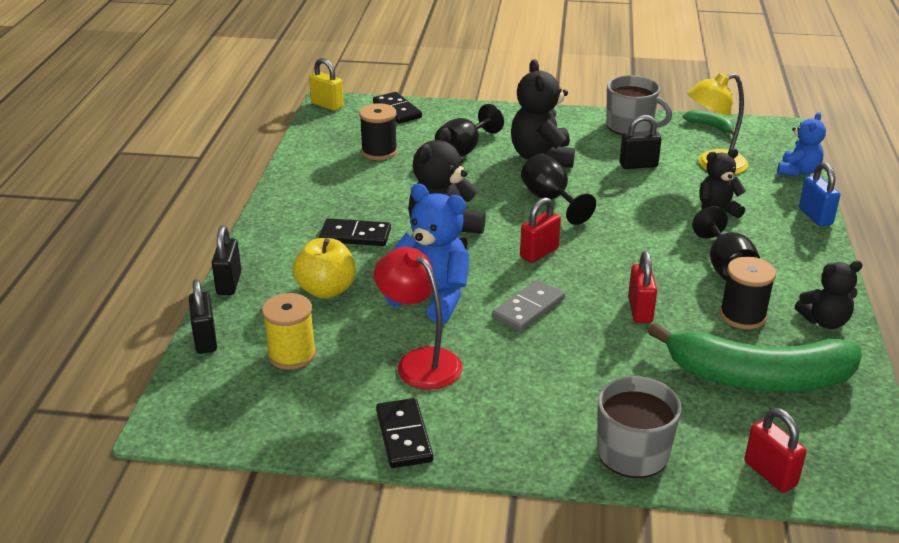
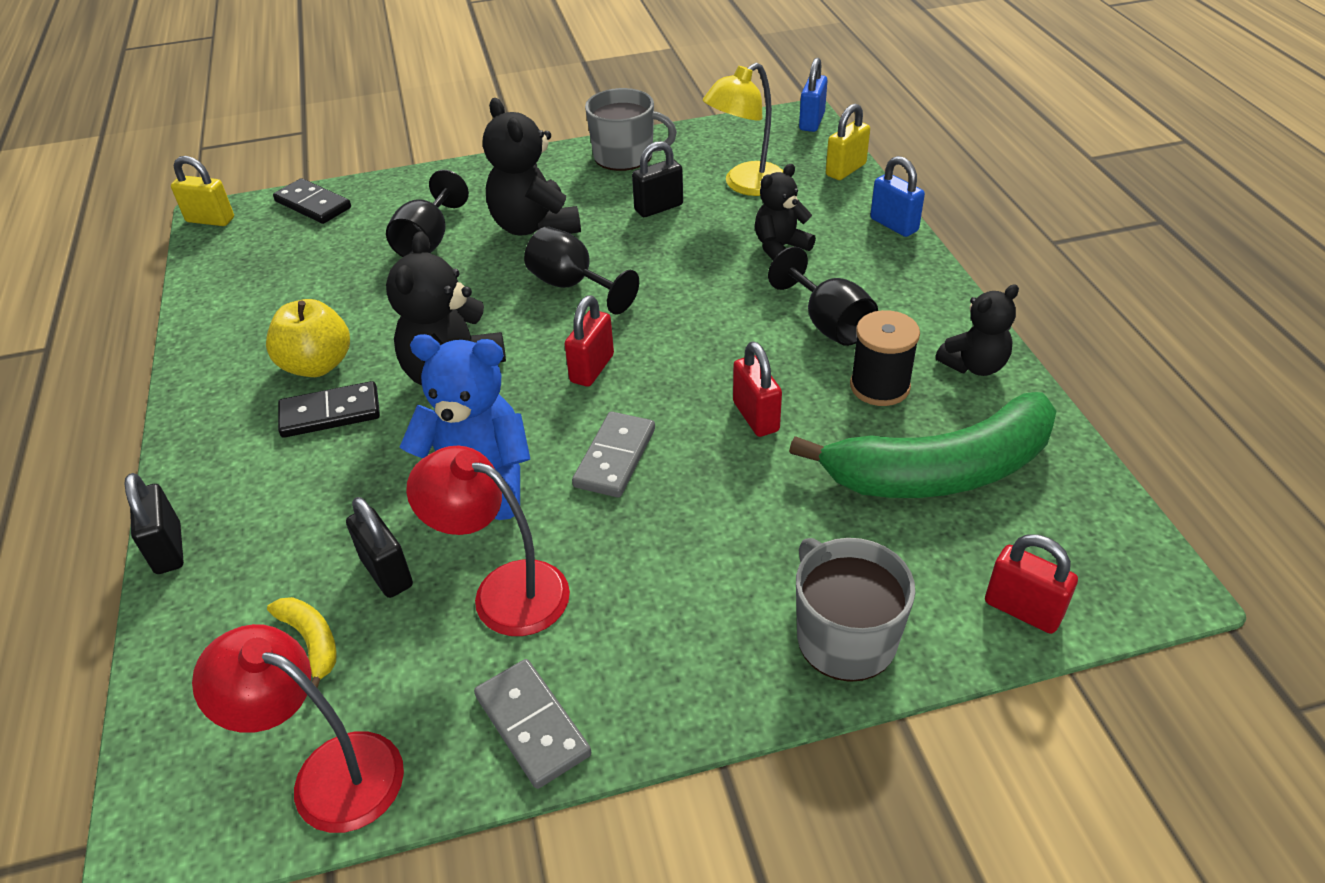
camera: 20 degrees left, 10 degrees up
(205, 340) = (166, 660): black padlock -> black padlock (386, 572)
(274, 422) = (329, 772): none -> red lamp
(292, 354) = (312, 642): yellow spool -> yellow banana
(326, 290) = (322, 515): yellow apple -> yellow apple (317, 365)
(379, 151) = (313, 273): black spool -> none
(404, 436) = (532, 725): black domino -> grey domino
(710, 126) = (719, 134): green banana -> none
(789, 133) = (812, 122): none -> blue padlock
(798, 171) = (845, 170): blue teddy bear -> yellow padlock

